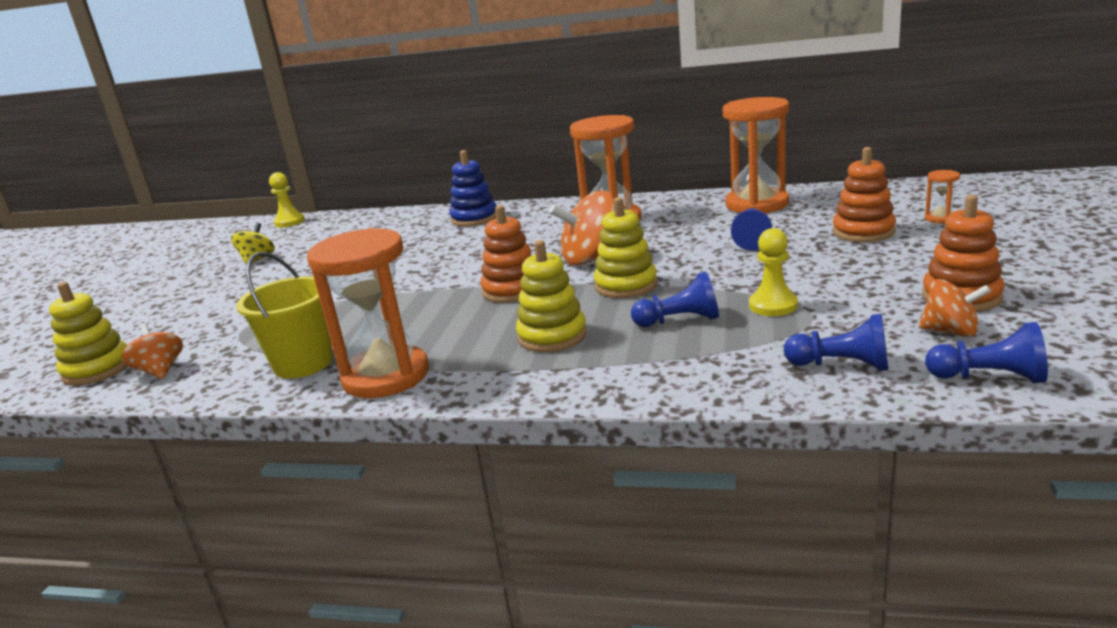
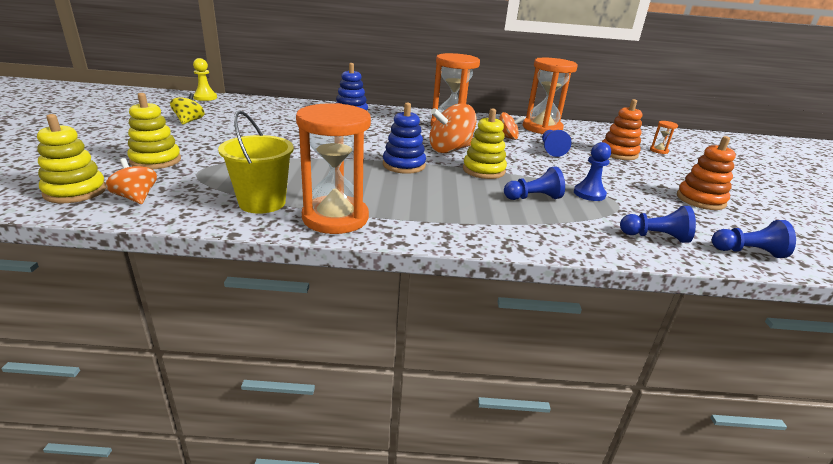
camera: 15 degrees left, 5 degrees up
(512, 290) = (404, 165): orange stacking toy -> blue stacking toy
(552, 336) = (449, 200): yellow stacking toy -> yellow stacking toy (156, 161)
(773, 305) = (589, 194): yellow pawn -> blue pawn
(950, 331) = (707, 221): orange spinning top -> orange spinning top (507, 137)

